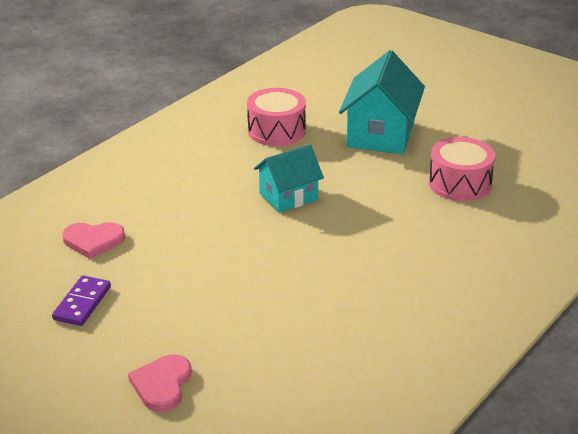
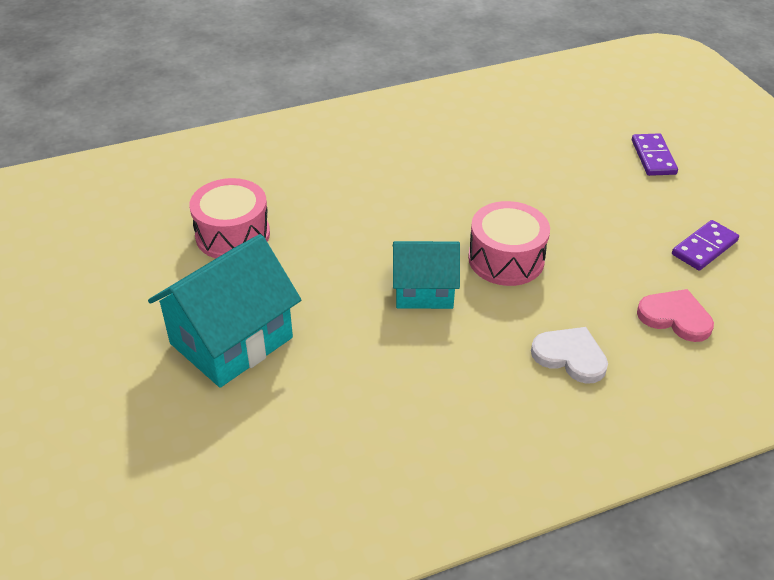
camera: 150 degrees left, 10 degrees up
(160, 194) = (570, 356): none -> white heart
(162, 385) = (653, 157): pink heart -> purple domino
(276, 131) = (352, 408): pink drum -> pink drum (506, 259)

